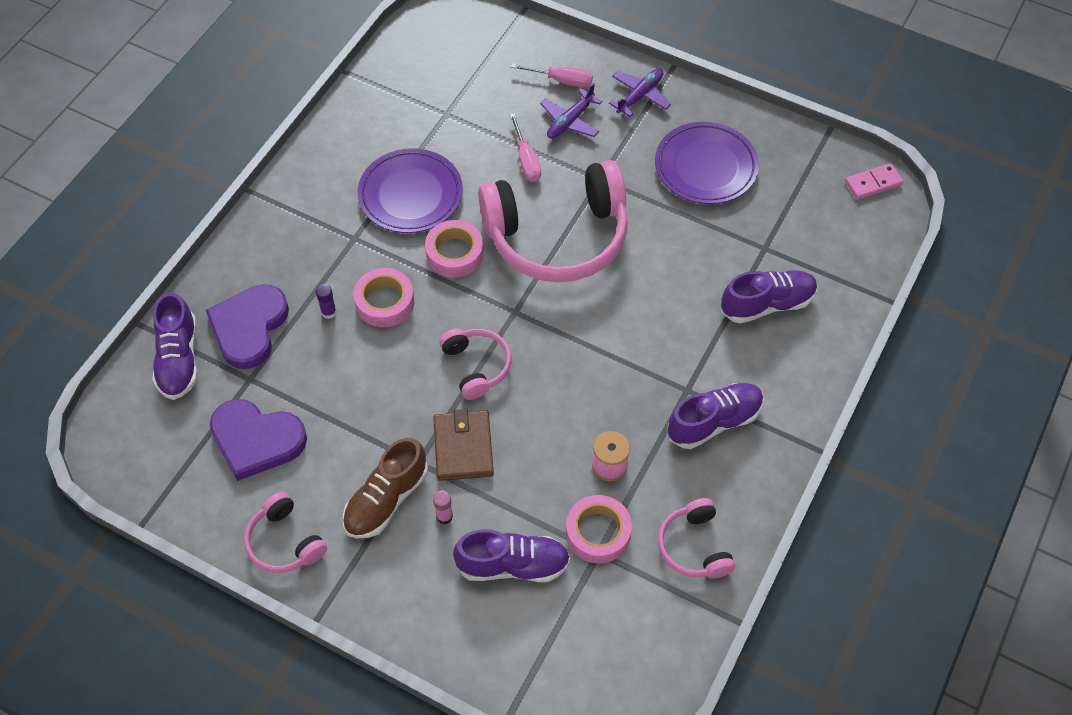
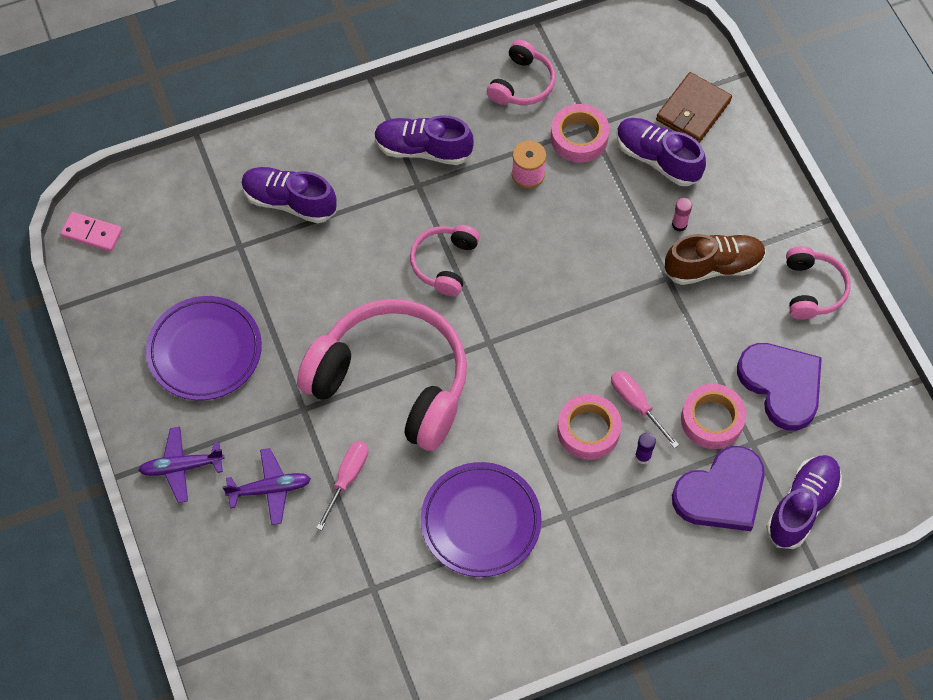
camera: 140 degrees left, 5 degrees up
(454, 253) = (492, 432): pink tape -> pink tape (712, 420)
(463, 447) = (624, 263): brown wallet -> brown wallet (693, 110)
(476, 366) = (560, 318): pink headphones -> pink headphones (444, 263)
(562, 80) = (232, 541): pink screwdriver -> pink screwdriver (636, 404)

